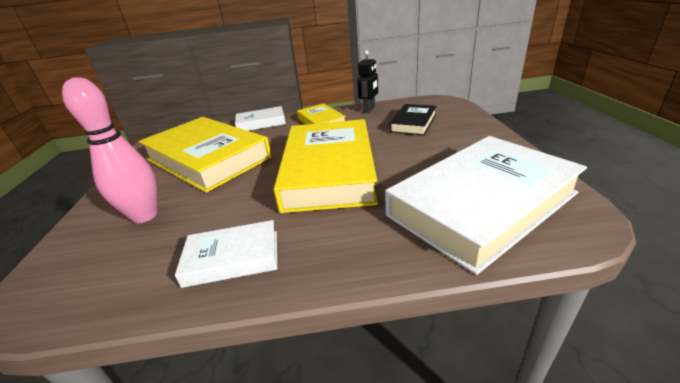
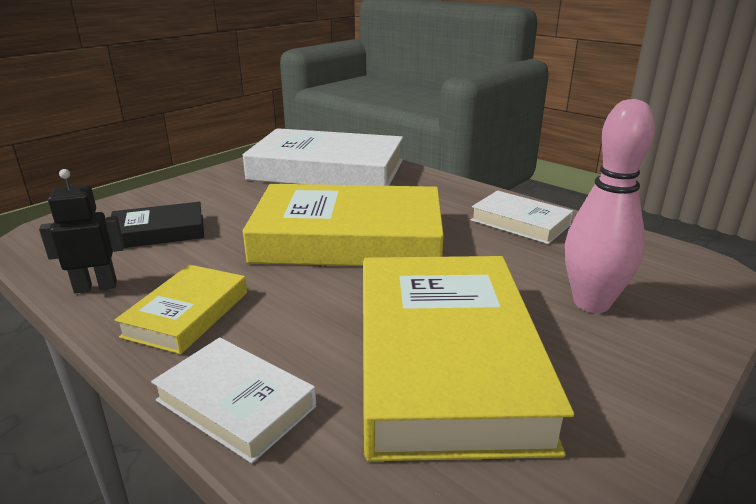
camera: 135 degrees left, 5 degrees down
(329, 170) = (348, 238): yellow book -> yellow book turned 45 degrees clockwise

